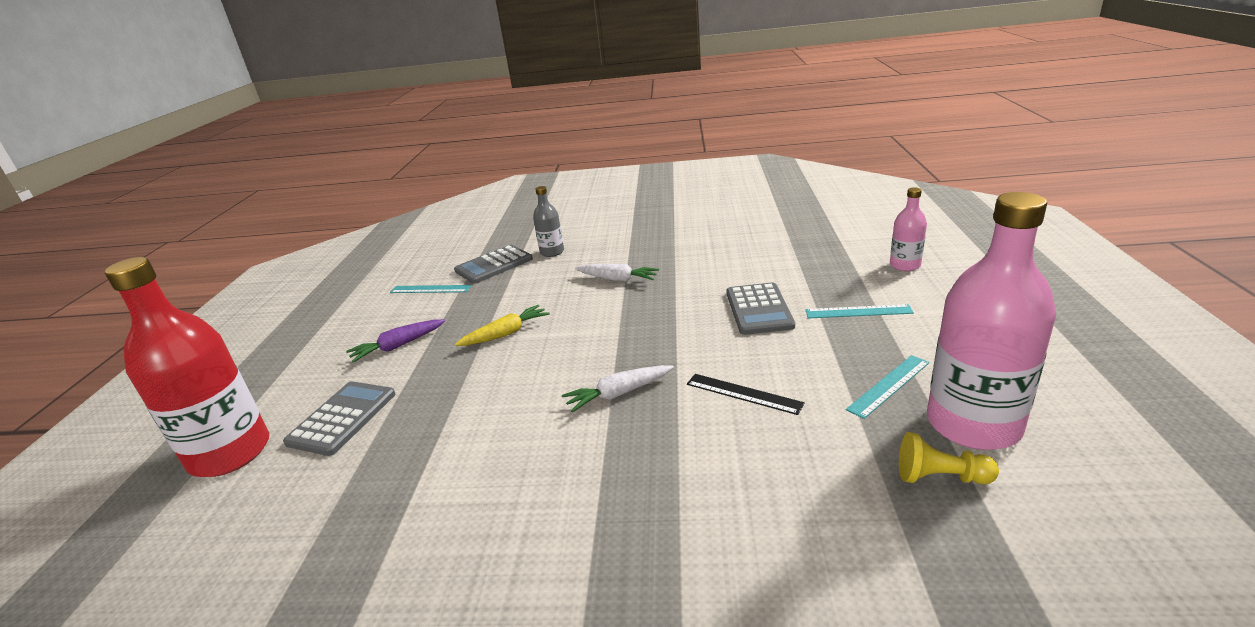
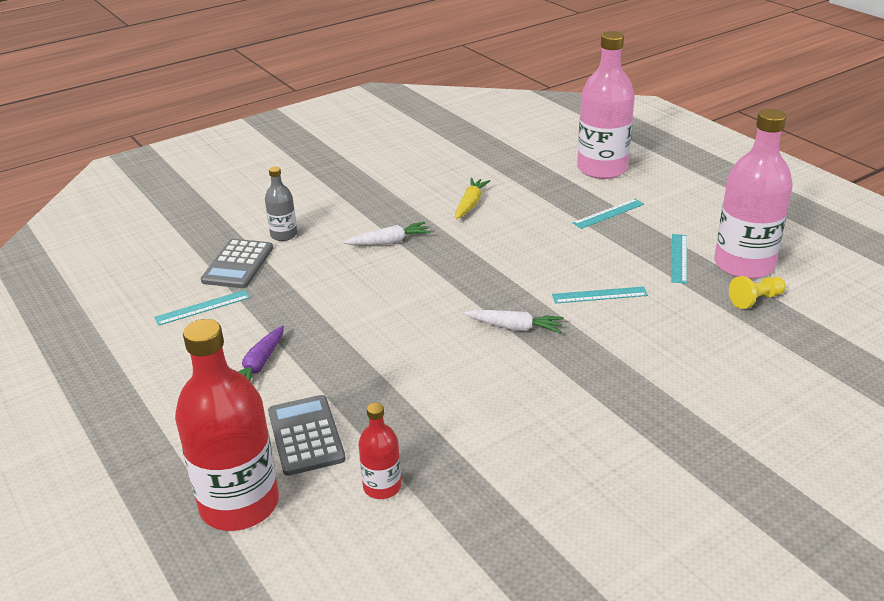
camera: 40 degrees left, 5 degrees up
(318, 495) = (382, 486): none -> red bottle
(506, 333) = (353, 319): yellow carrot -> yellow carrot (470, 204)
(618, 394) = (515, 327): white carrot -> white carrot turned 105 degrees counterclockwise
(743, 393) = (599, 295): black ruler -> turquoise ruler
(759, 309) = (539, 233): grey calculator -> none
(905, 265) = (602, 169): pink bottle -> pink bottle, size x2.05

